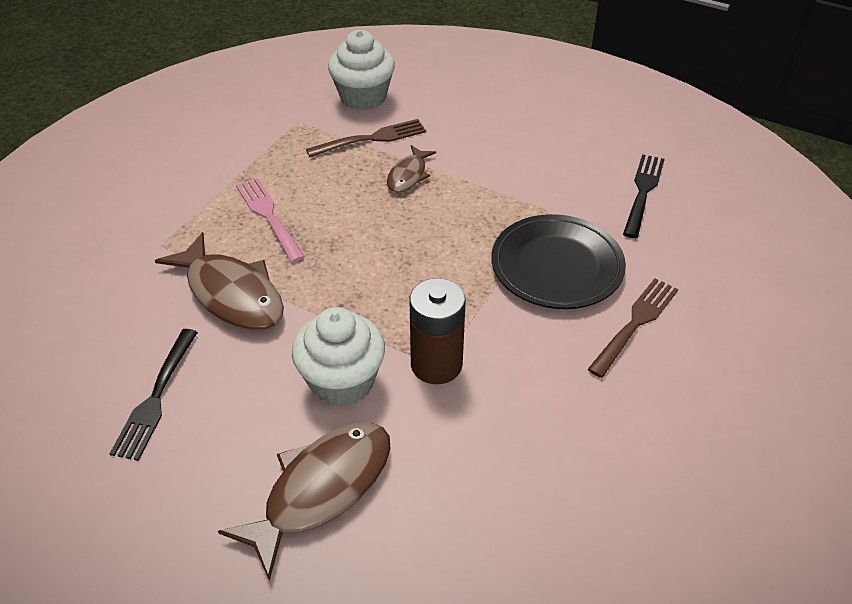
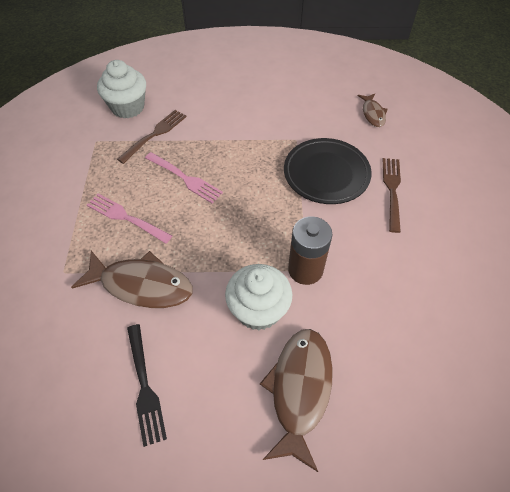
camera: 30 degrees left, 10 degrees up
(368, 200) = (184, 178): none -> pink fork
(408, 175) = (197, 150): brown fish -> brown fish (373, 114)
(643, 193) = (338, 107): black fork -> none

